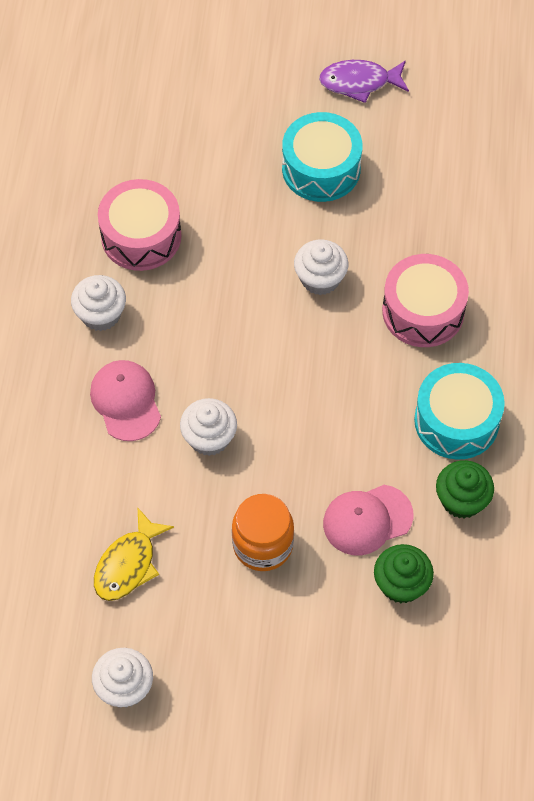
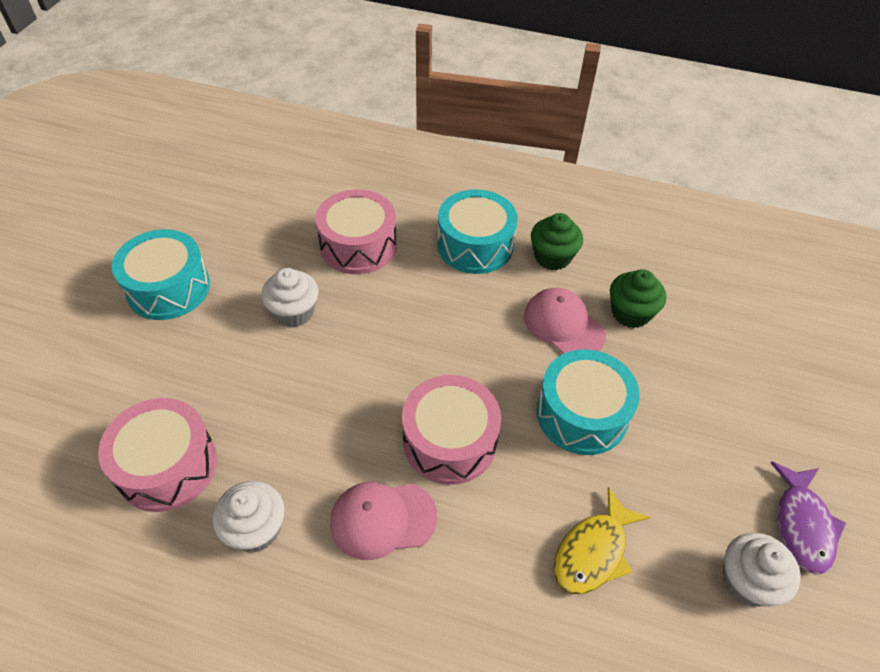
camera: 80 degrees left, 10 degrees down
(128, 564) = (593, 551): yellow fish -> yellow fish turned 90 degrees clockwise
(209, 438) = (450, 441): white cupcake -> pink drum
(263, 545) = (582, 414): orange jar -> turquoise drum
(359, 82) = (87, 241): purple fish -> purple fish (802, 525)
(367, 520) = (563, 325): pink cap -> pink cap turned 150 degrees clockwise

